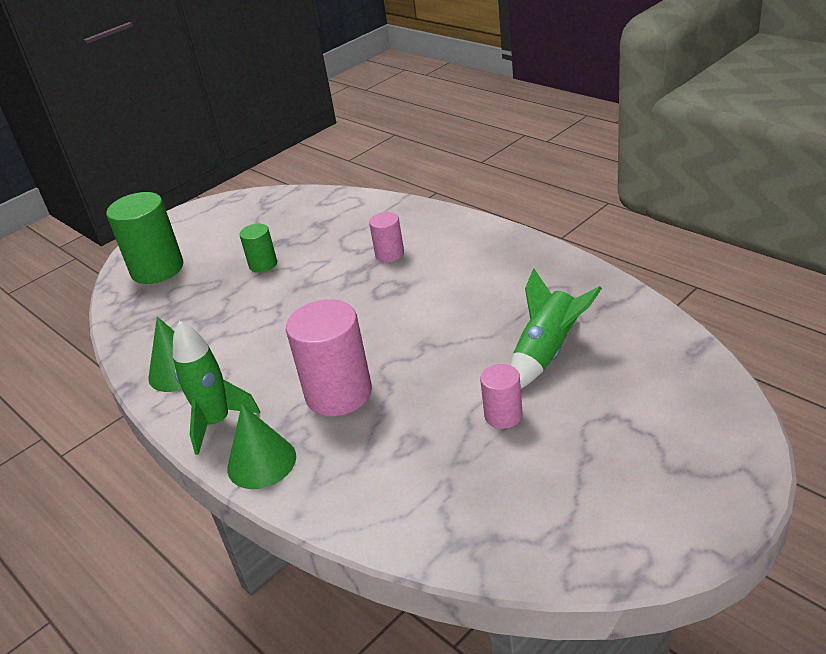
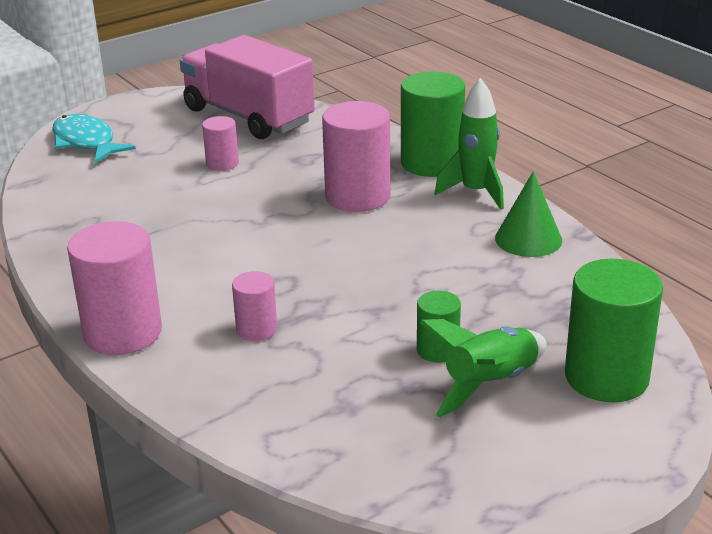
camera: 175 degrees left, 5 degrees down
(261, 462) = (431, 163): green cone -> green cylinder
(482, 234) = (123, 333): none -> pink cylinder
(517, 517) = (248, 116): none -> pink truck
(547, 353) = (153, 197): green rocket -> green rocket (490, 384)
(695, 421) = (86, 142): none -> turquoise fish

